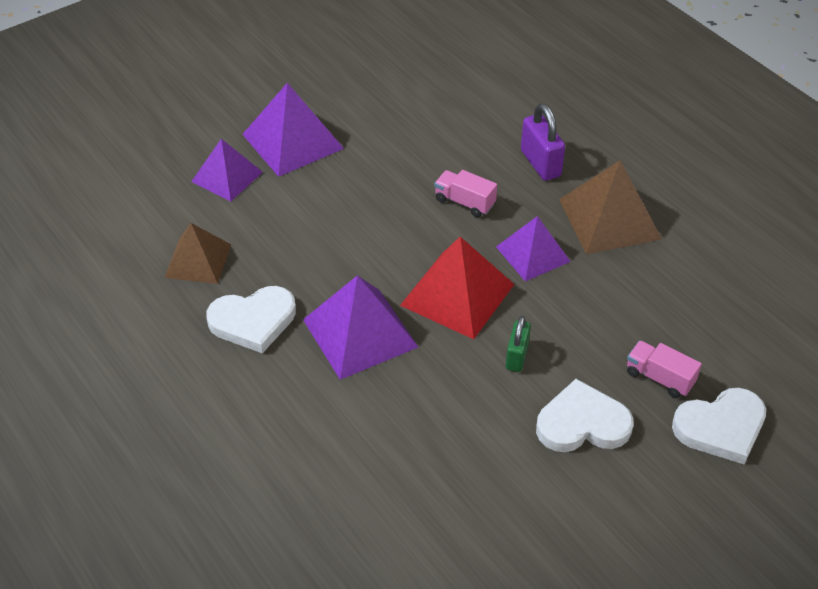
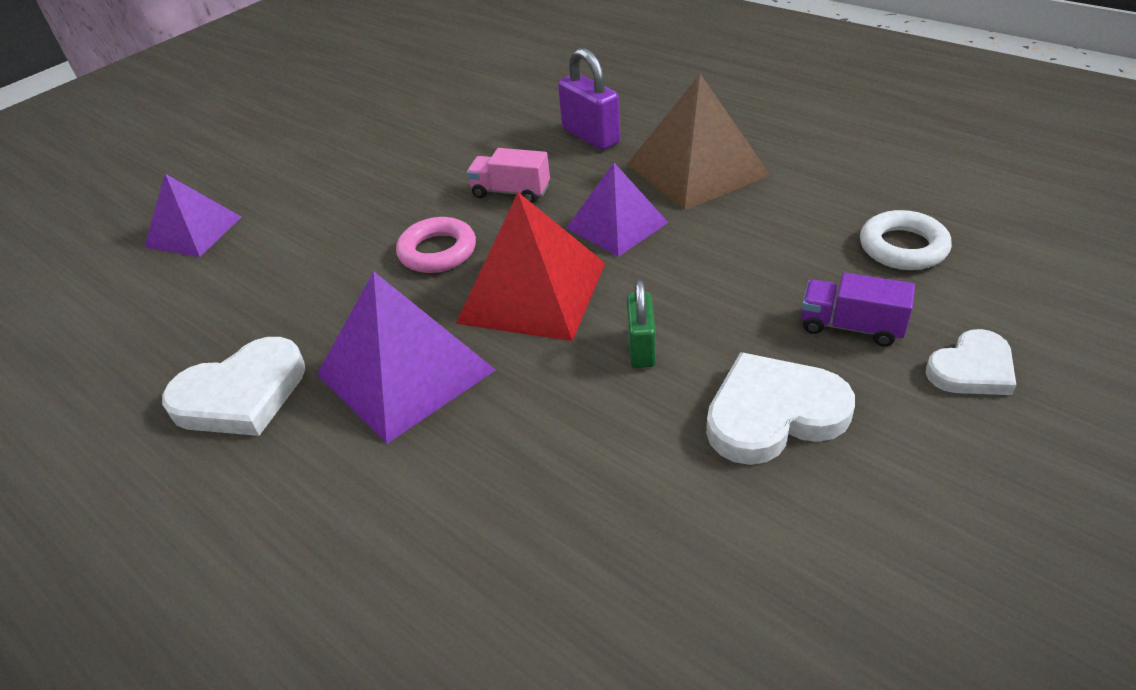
camera: 10 degrees left, 5 degrees down
(198, 260) = (154, 335): brown pyramid -> none
(292, 141) = (278, 178): purple pyramid -> none
(399, 242) = (437, 251): none -> pink ring
(659, 378) = (851, 327): pink truck -> purple truck
(721, 428) = (972, 369): white heart -> white heart, size x0.64
(726, 327) = (903, 247): none -> white ring

